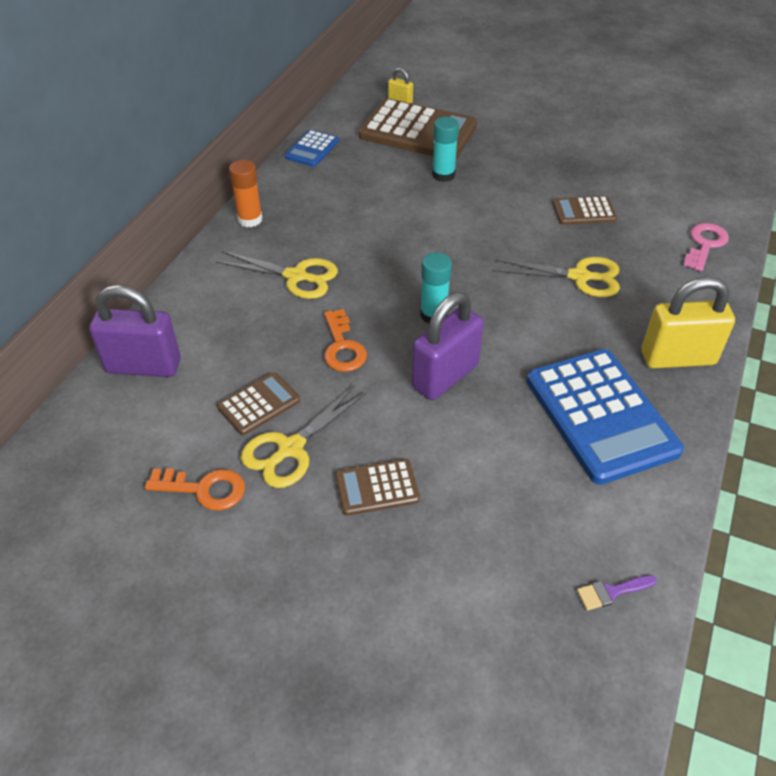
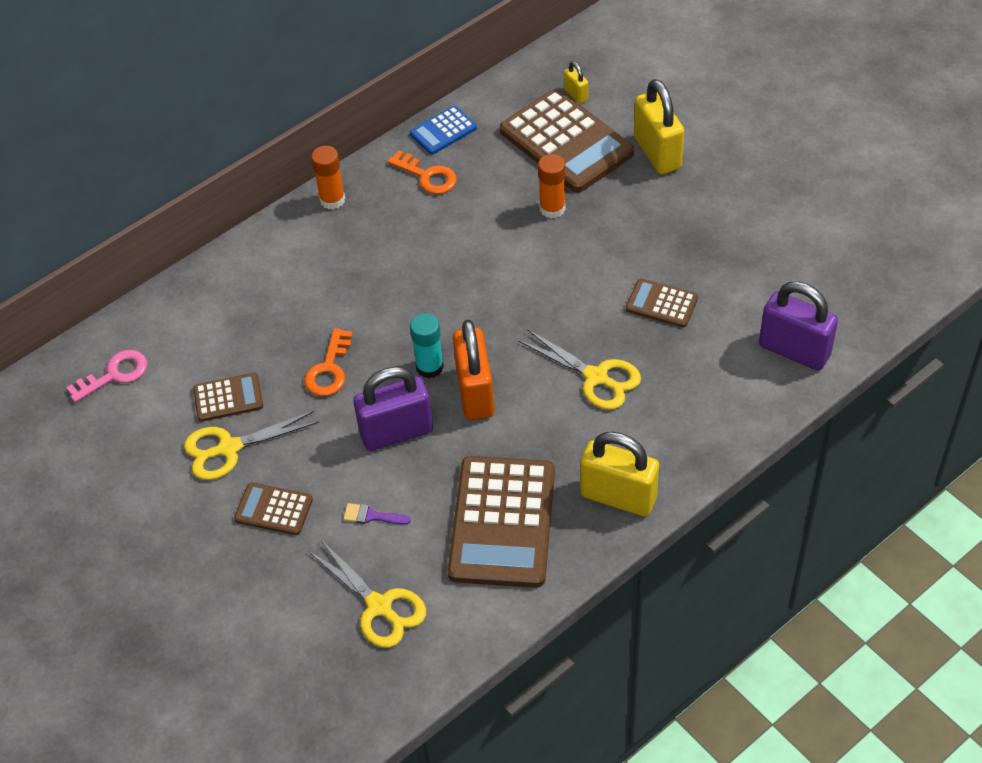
camera: 30 degrees right, 5 degrees up
(143, 366) = (158, 326): purple padlock -> purple padlock (794, 350)
(204, 489) = (145, 456): orange key -> orange key (427, 176)
(296, 276) = (335, 280): yellow scissors -> yellow scissors (379, 606)
(443, 175) = (552, 208): turquoise glue stick -> orange glue stick
(489, 321) = (475, 393): none -> orange padlock
(493, 120) = (657, 153): none -> yellow padlock
(600, 415) = (502, 522): blue calculator -> brown calculator
(611, 592) = (392, 668): purple brush -> purple brush (372, 516)
(705, 244) = (754, 387): pink key -> pink key (114, 375)

